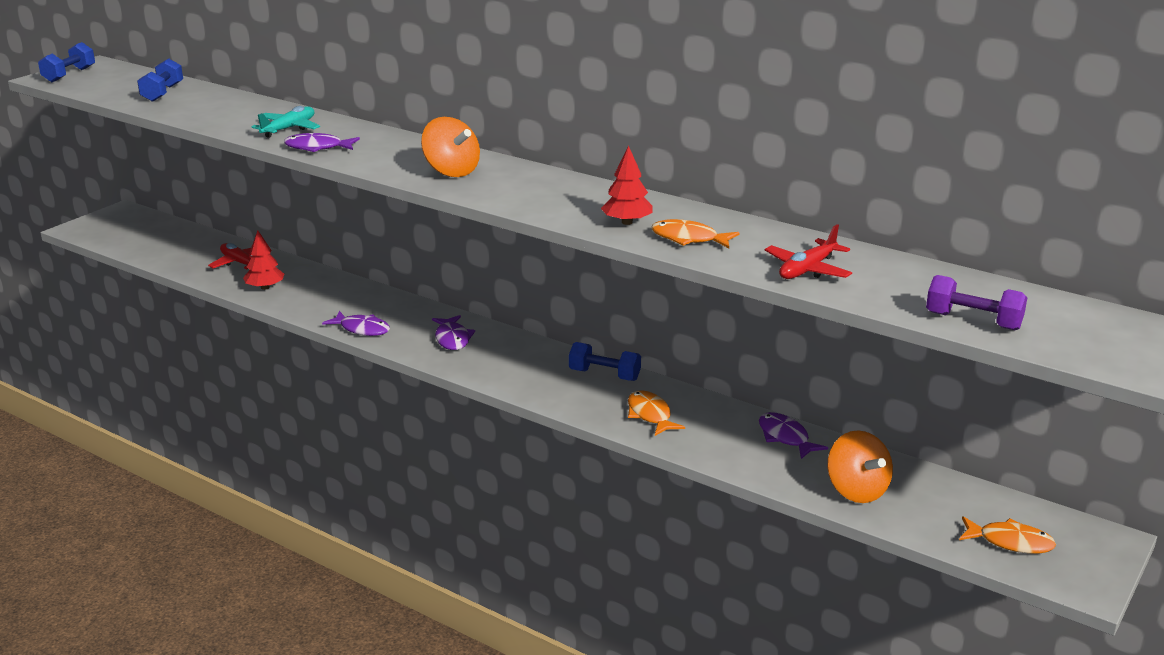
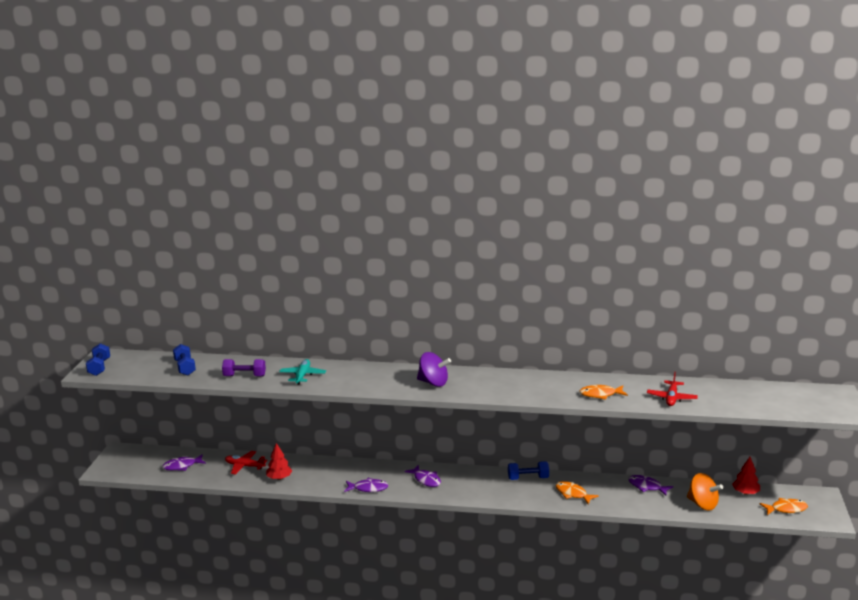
camera: 25 degrees left, 5 degrees down
(317, 148) = (338, 385): purple fish -> purple fish (182, 466)
(451, 171) = (433, 383): orange spinning top -> purple spinning top
(627, 222) = (560, 392): red tree -> red tree (745, 493)
(973, 321) = (766, 407): purple dumbbell -> purple dumbbell (244, 376)

